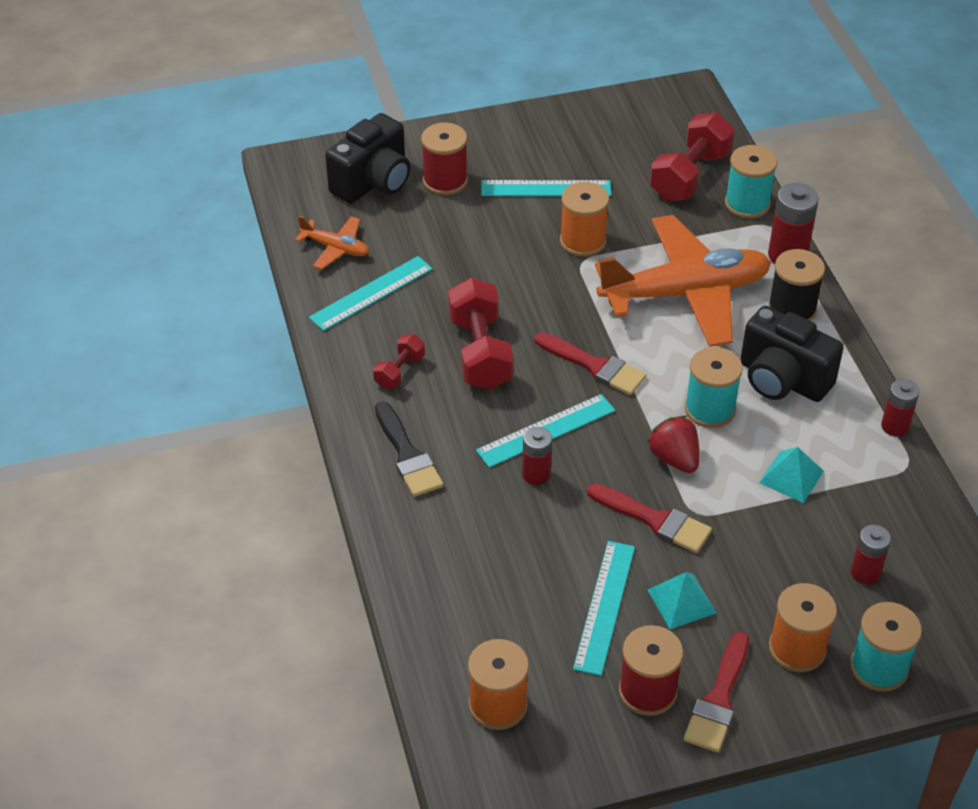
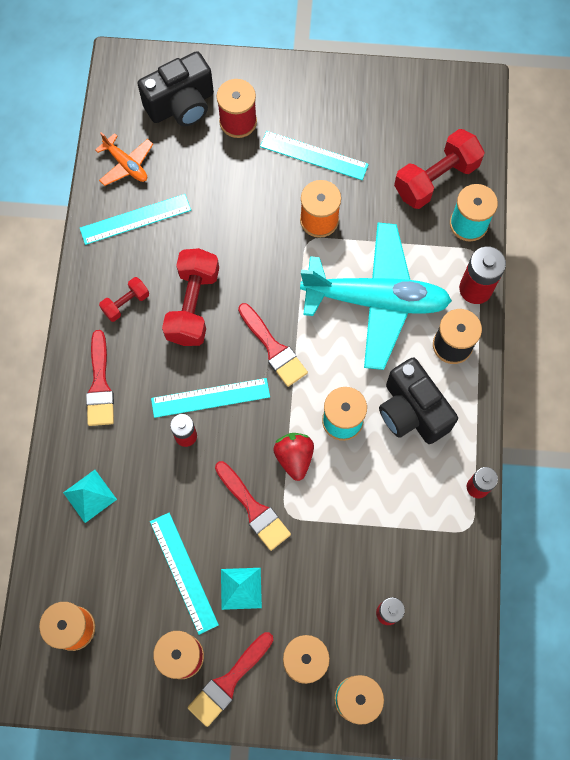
camera: 20 degrees right, 25 degrees up
(407, 455) = (100, 385): black brush -> red brush
(604, 606) = (183, 572): turquoise ruler -> turquoise ruler turned 60 degrees counterclockwise
(685, 293) = (376, 300): orange plane -> turquoise plane
(791, 477) = (374, 506): turquoise pyramid -> turquoise pyramid (90, 496)

